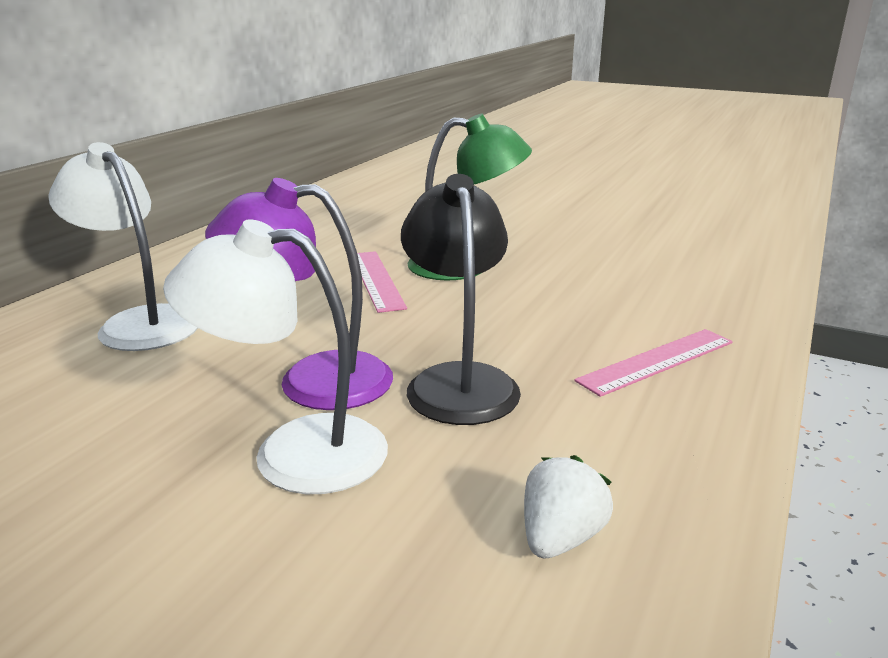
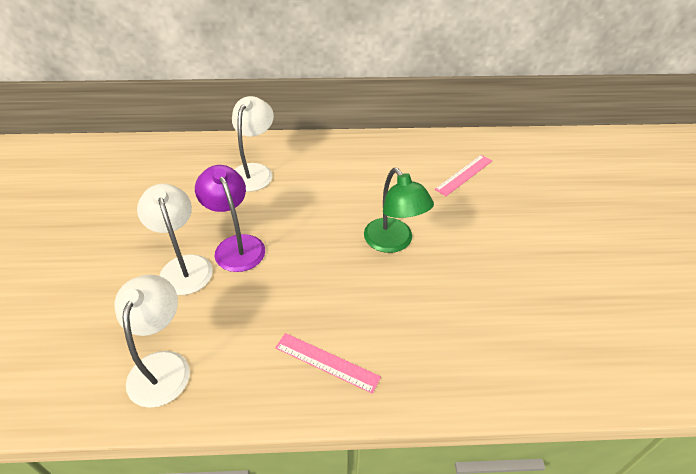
camera: 60 degrees right, 20 degrees up
(376, 280) = (348, 218): pink ruler -> pink ruler (464, 175)
(459, 381) = (262, 291): black lamp -> none
(560, 538) = (162, 365): white strawberry -> white lamp

